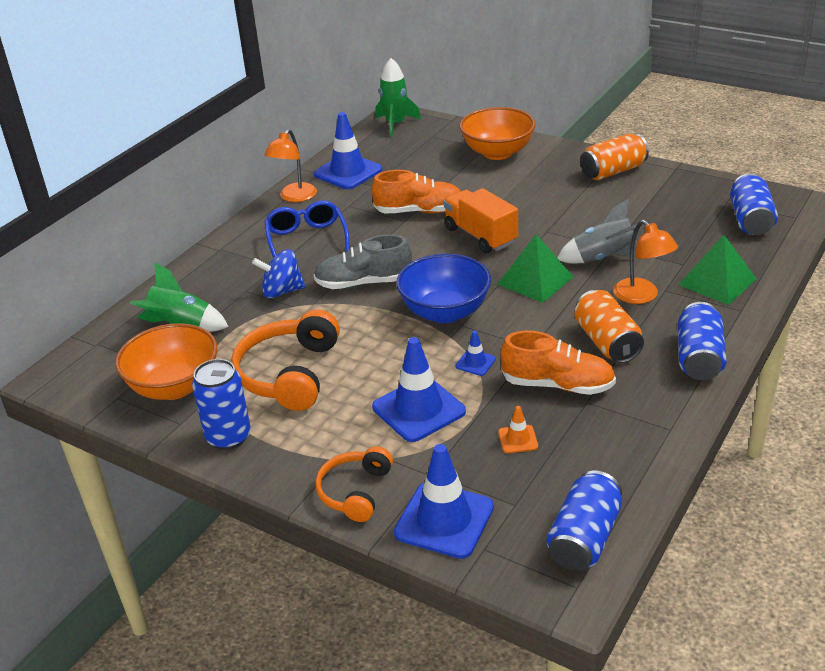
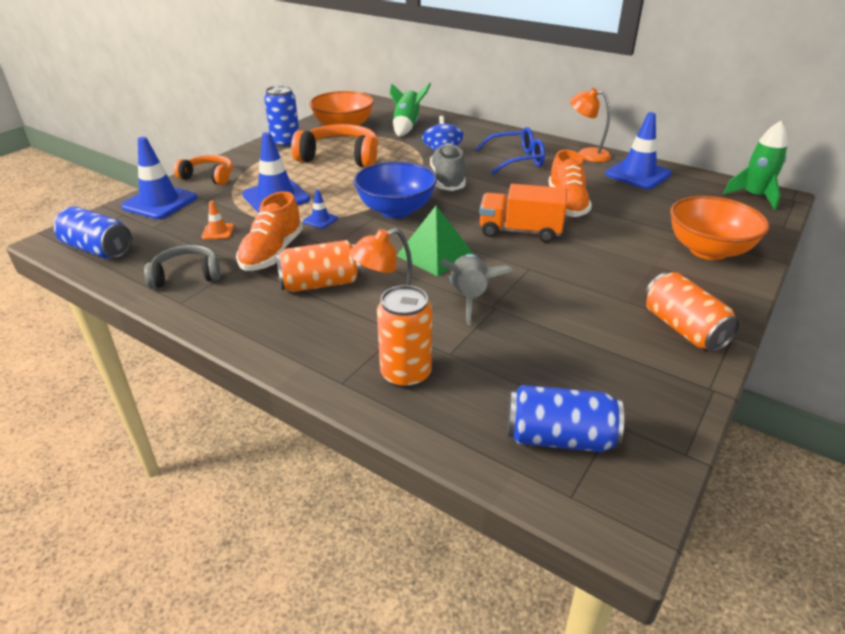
camera: 90 degrees right, 0 degrees up
(480, 236) = (520, 231): orange truck -> orange truck turned 135 degrees counterclockwise
(619, 438) = (186, 275): none -> grey headphones
(698, 358) = (269, 335): blue can -> none
(717, 282) = (405, 374): green pyramid -> orange can

